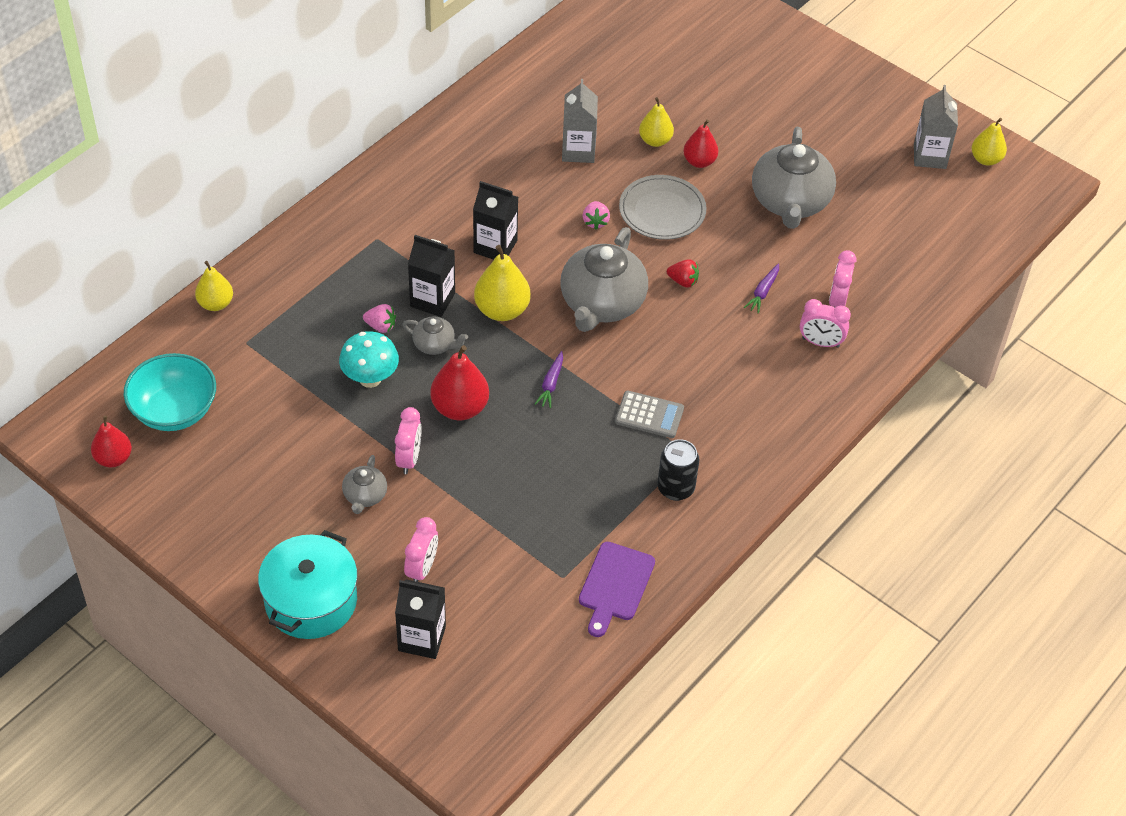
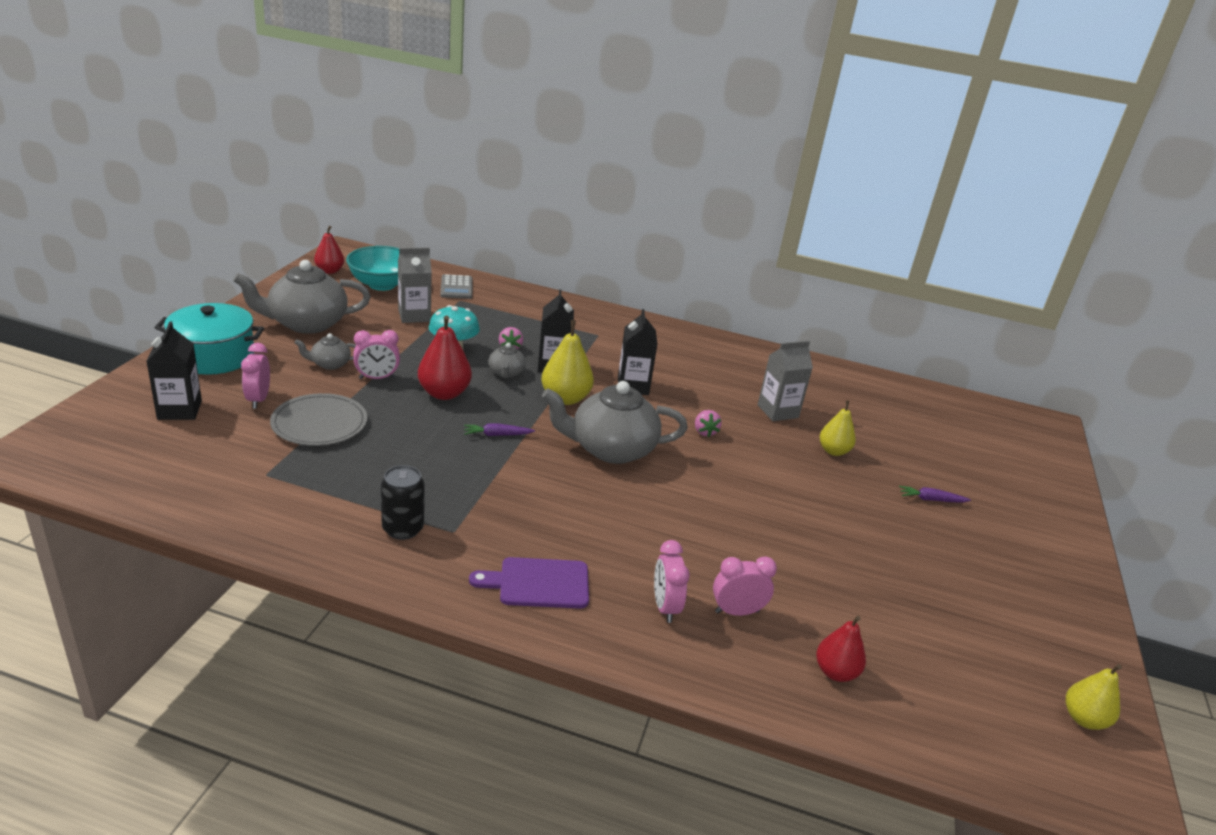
camera: 65 degrees right, 20 degrees down
(215, 304) = (489, 285): yellow pear -> none
(422, 568) = (258, 399): pink clock -> pink clock turned 90 degrees clockwise
(595, 222) = (705, 432): pink strawberry -> pink strawberry turned 75 degrees counterclockwise
(615, 585) = (262, 507): purple cutting board -> purple cutting board (538, 583)
(649, 415) = (490, 497): grey calculator -> grey calculator (456, 287)
(662, 210) = (752, 467): grey plate -> grey plate (319, 423)
(683, 281) = (675, 493): red strawberry -> none
(699, 161) = (835, 481): red pear -> red pear (835, 672)
(763, 292) = (704, 550): purple carrot -> purple carrot (931, 500)
(790, 202) = (844, 551): grey teapot -> grey teapot (306, 323)
(929, 156) = (1028, 659): grey carton -> grey carton (414, 316)

